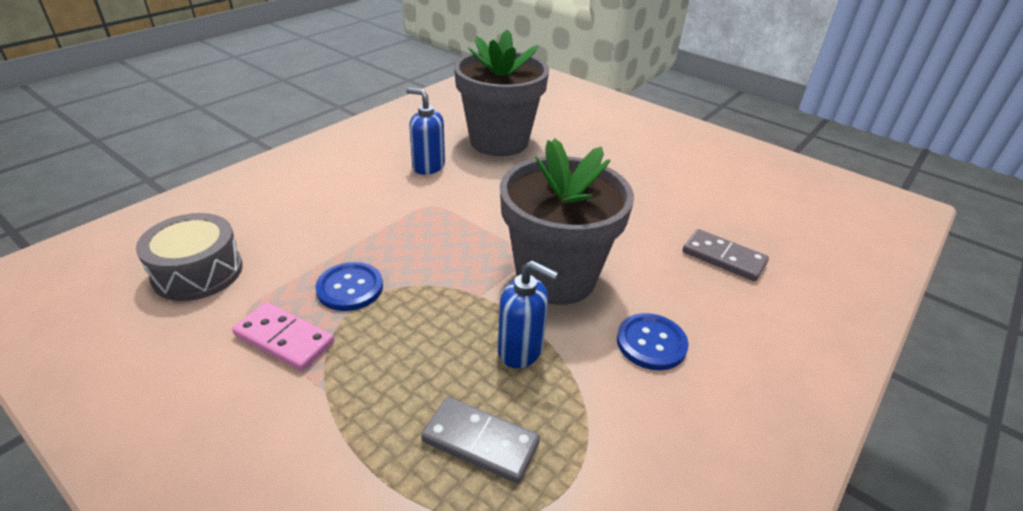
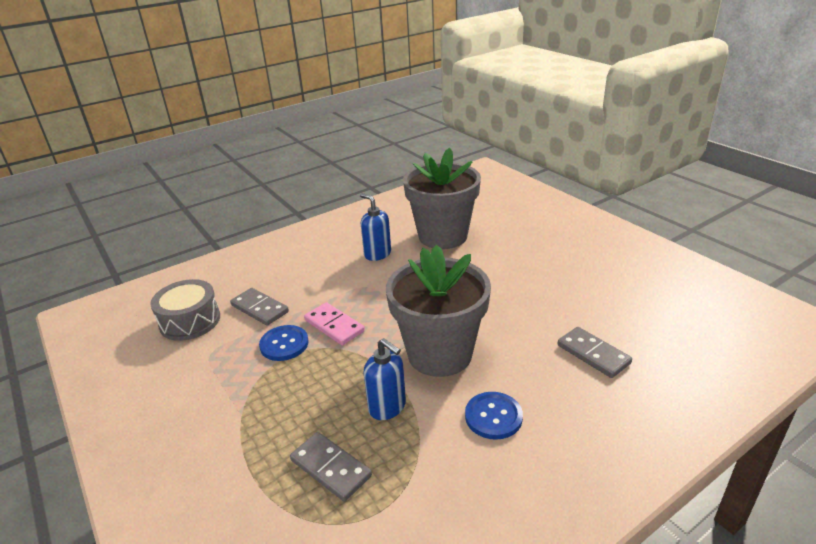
camera: 20 degrees right, 5 degrees down
(284, 339) = (228, 375): pink domino -> pink domino (334, 326)
(297, 246) = (260, 308): none -> grey domino

